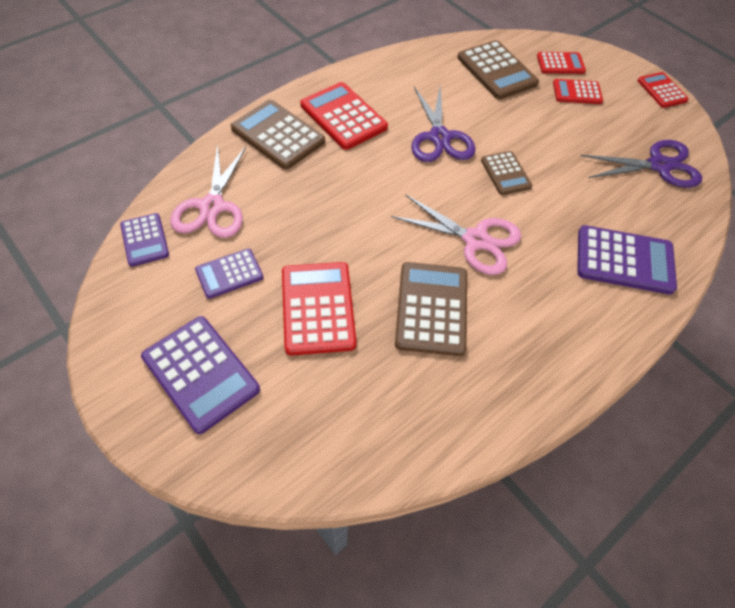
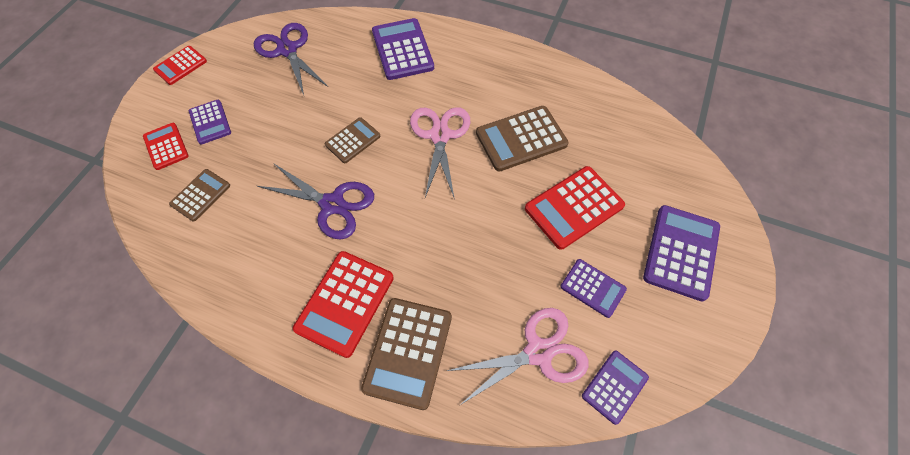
camera: 115 degrees left, 5 degrees up
(439, 137) = (332, 205): purple scissors -> purple scissors turned 60 degrees clockwise
(496, 71) = (201, 195): brown calculator -> brown calculator, size x0.60
(577, 92) = (210, 122): red calculator -> purple calculator

